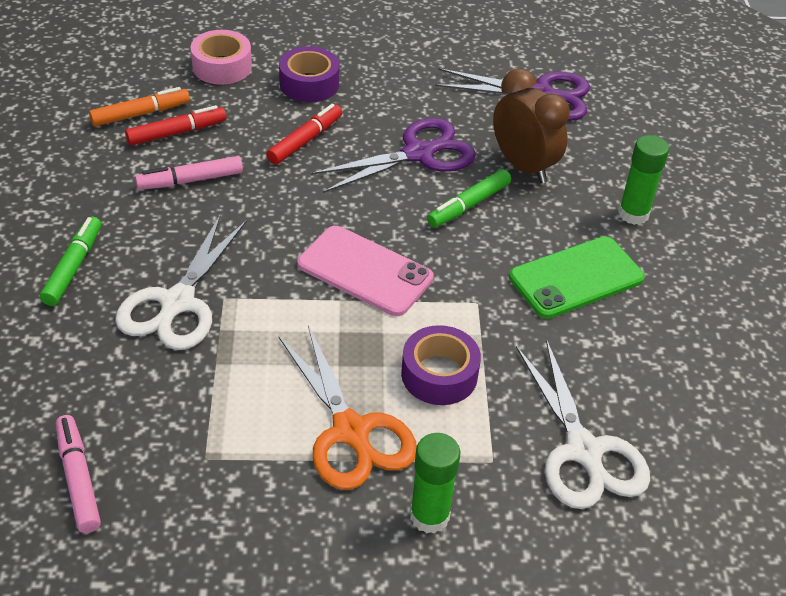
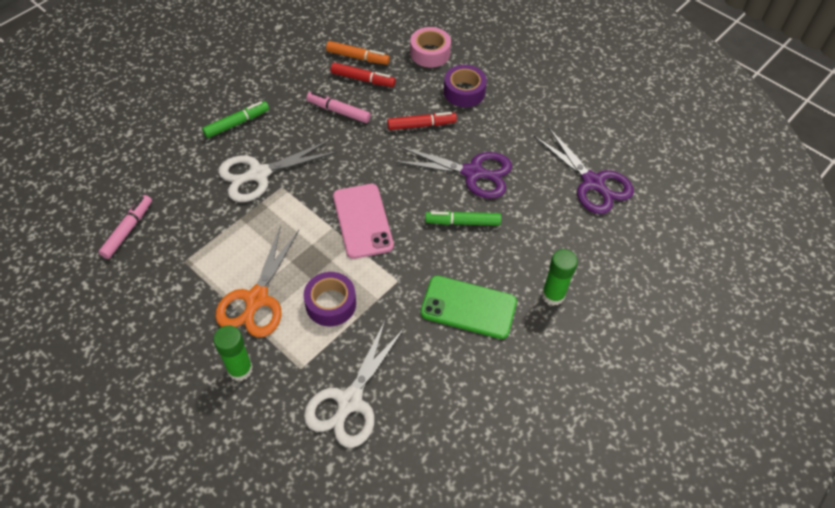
camera: 45 degrees right, 10 degrees up
(523, 166) = (524, 220): brown clock -> none

